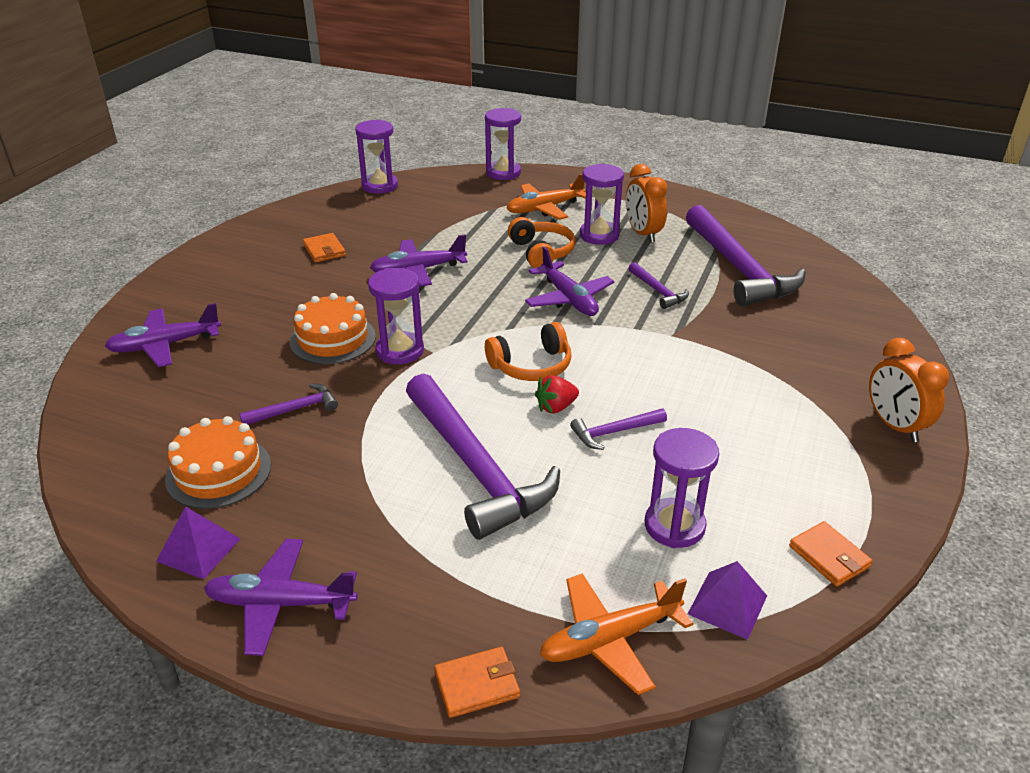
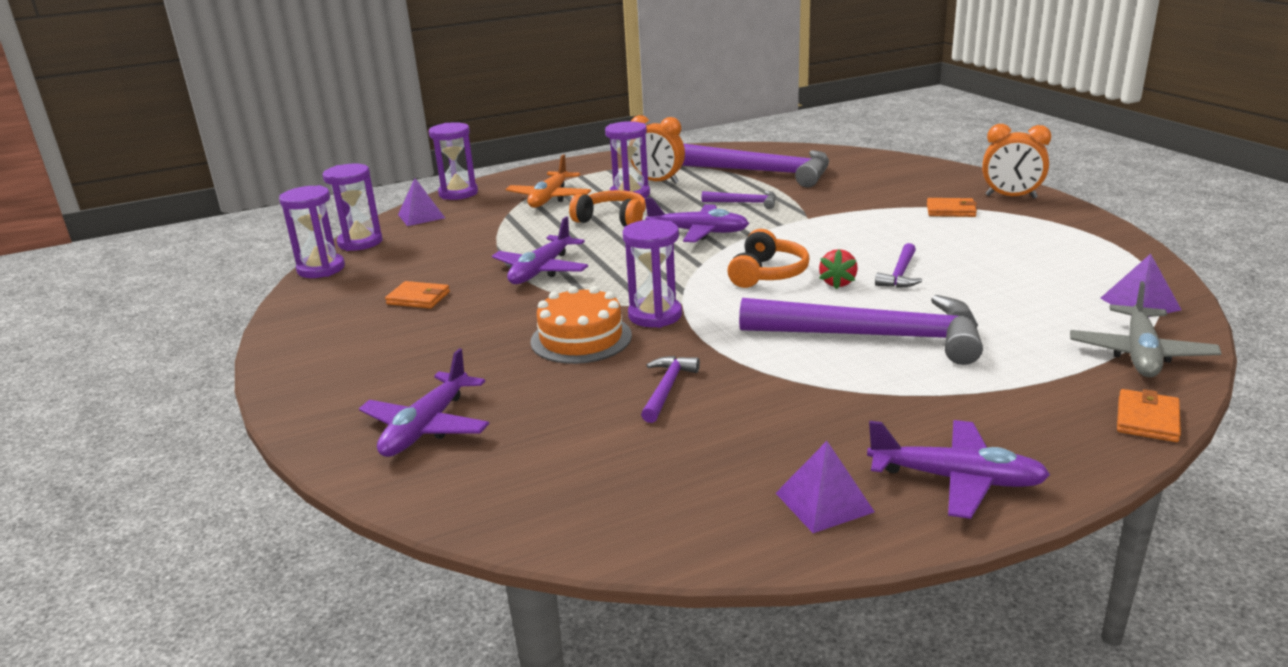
camera: 45 degrees left, 10 degrees down
(218, 472) = (710, 457): orange cake -> none
(280, 604) = (957, 479): purple plane -> purple plane turned 120 degrees counterclockwise
(447, 182) = (421, 216): none -> purple pyramid
(609, 640) = (1140, 354): orange plane -> grey plane
(674, 526) = (1036, 291): purple hourglass -> purple hourglass (321, 269)
(829, 556) = (1122, 259): orange wallet -> orange wallet (951, 210)

